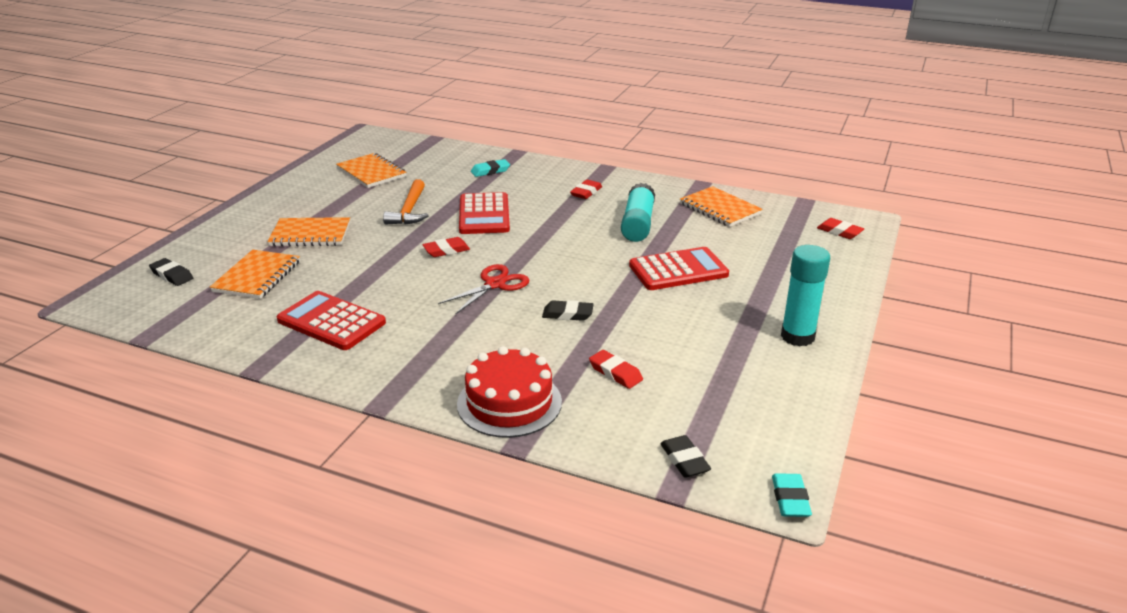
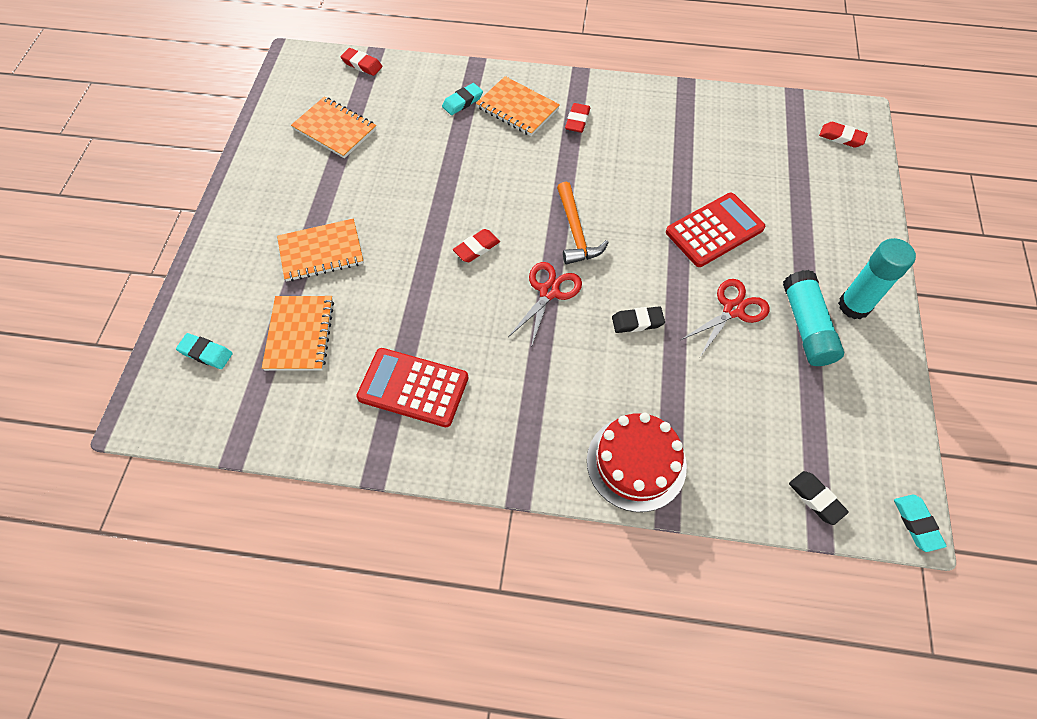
camera: 15 degrees left, 30 degrees up
(172, 275) = (206, 353): black eraser -> turquoise eraser
(409, 210) = (407, 189): orange hammer -> orange hammer (575, 232)
(484, 215) = (489, 180): red calculator -> none
(615, 373) = (714, 397): red eraser -> red eraser (362, 64)
(637, 224) = (649, 164): turquoise glue stick -> turquoise glue stick (806, 326)
(668, 321) = (733, 310): none -> red scissors
(720, 209) = (719, 122): orange notebook -> orange notebook (517, 108)

